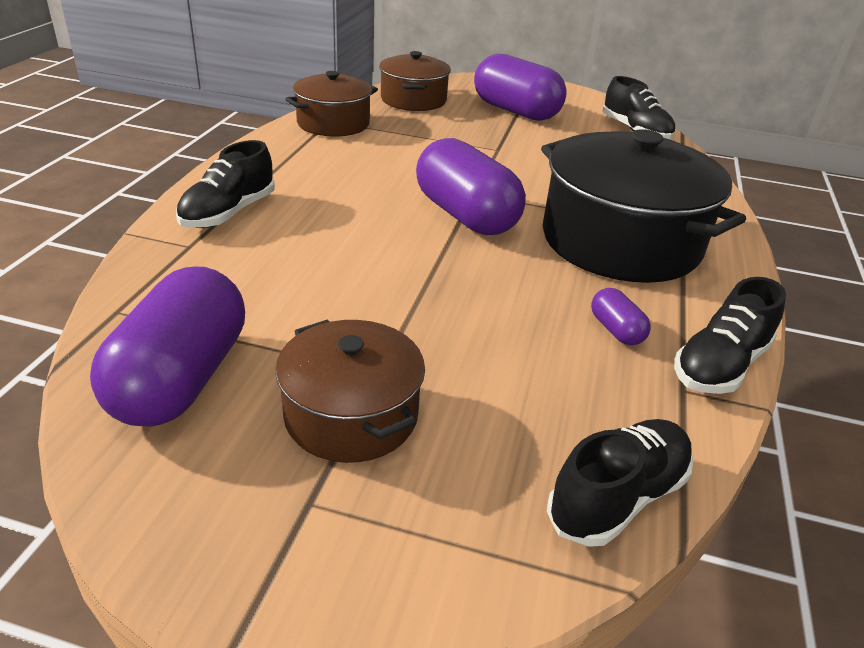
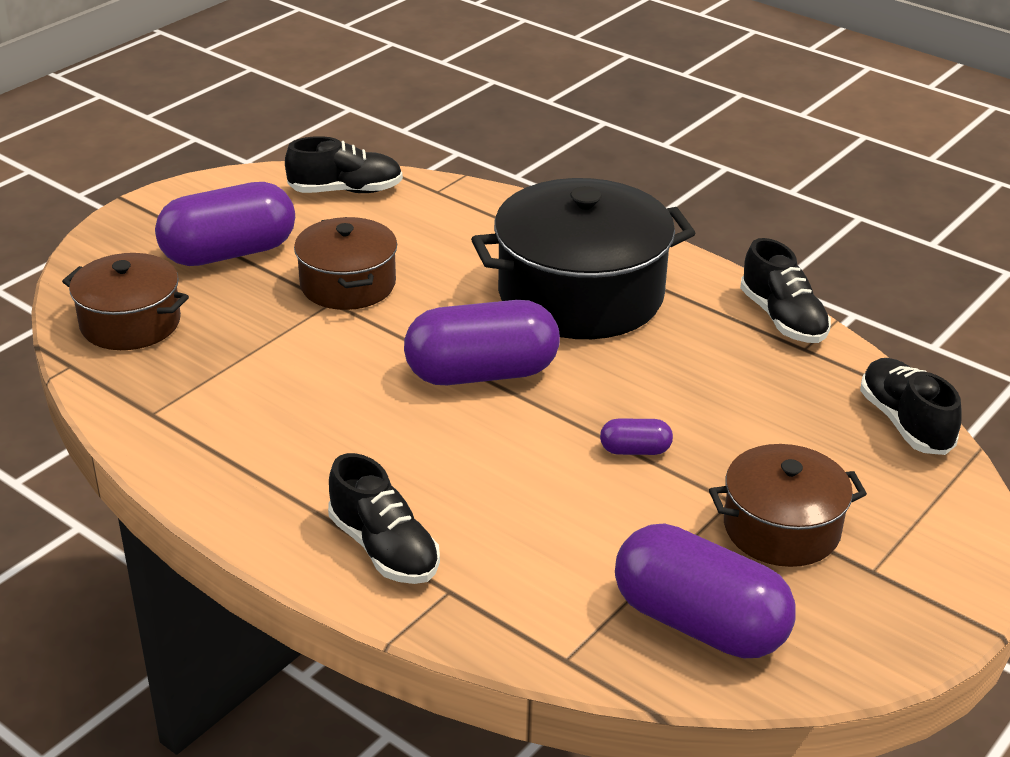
camera: 65 degrees left, 0 degrees up
(333, 123) = (165, 412): brown pot -> brown pot (348, 284)
(616, 330) = (719, 351): purple capsule -> purple capsule (635, 450)

